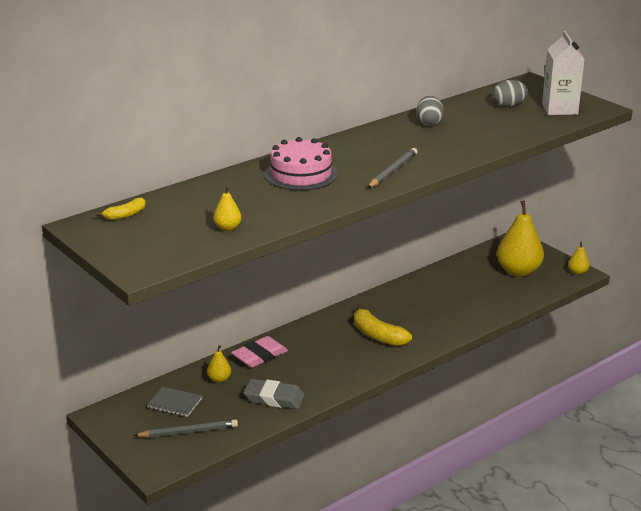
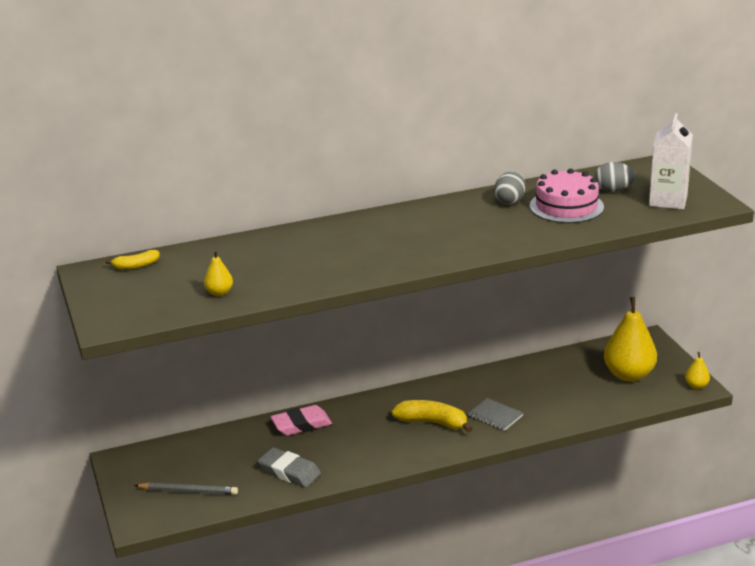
camera: 20 degrees right, 0 degrees up
(174, 403) = (193, 459): grey notebook -> grey notebook (495, 415)
(219, 379) = (248, 442): yellow pear -> none
(301, 174) = (333, 244): pink cake -> pink cake (566, 206)
(377, 335) = (433, 422): yellow banana -> yellow banana turned 135 degrees clockwise
(392, 171) = (429, 251): grey pencil -> none

